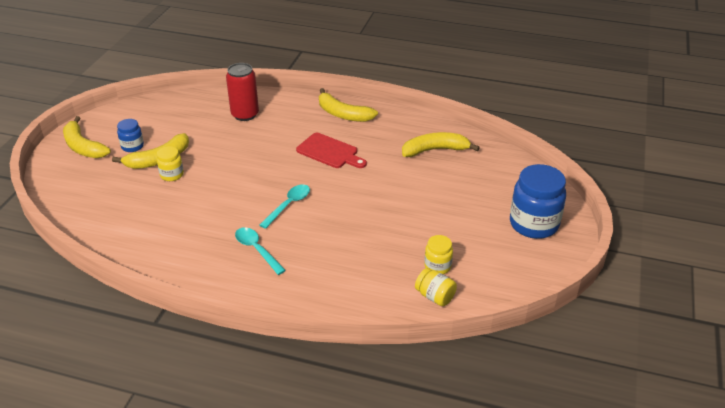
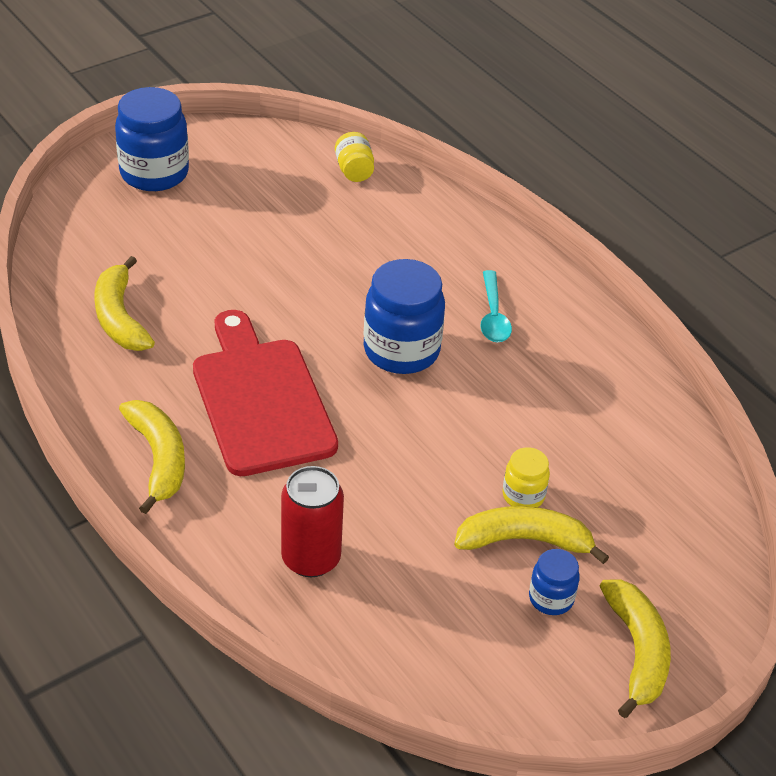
camera: 145 degrees left, 5 degrees up
(288, 205) = (401, 350): turquoise spoon -> blue jar
(330, 152) = (260, 400): red cutting board -> red cutting board, size x1.68
(435, 150) = (120, 318): yellow banana -> yellow banana turned 45 degrees clockwise
(437, 266) = (315, 192): yellow jar -> none

